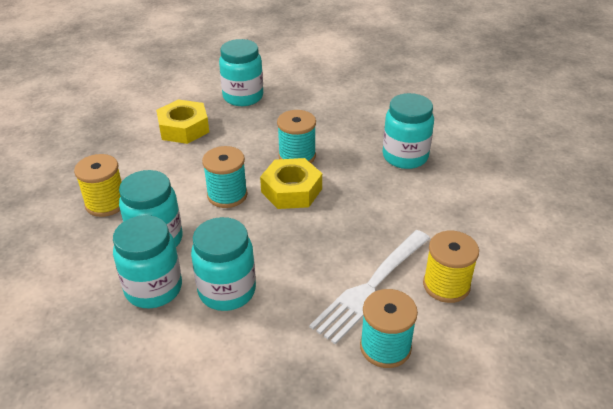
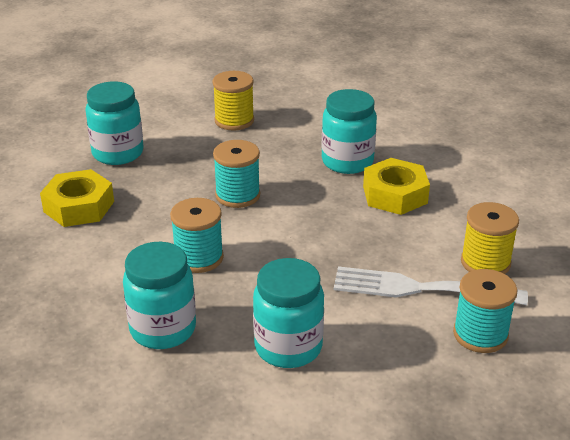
camera: 30 degrees left, 5 degrees down
(106, 203) = (63, 315): yellow spool -> yellow spool (234, 121)
(153, 289) = (208, 376): turquoise jar -> none
(291, 190) = (263, 230): yellow nut -> yellow nut (395, 195)
(371, 286) = (421, 288): white fork -> white fork turned 90 degrees clockwise

